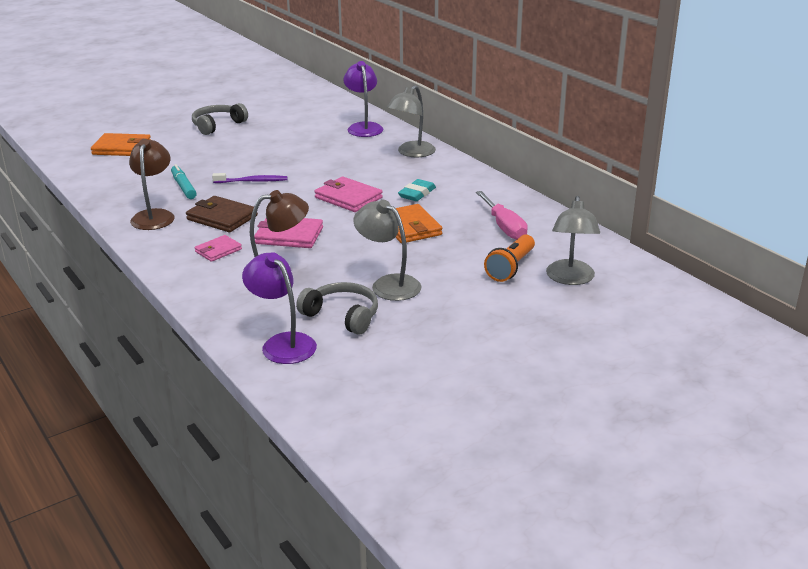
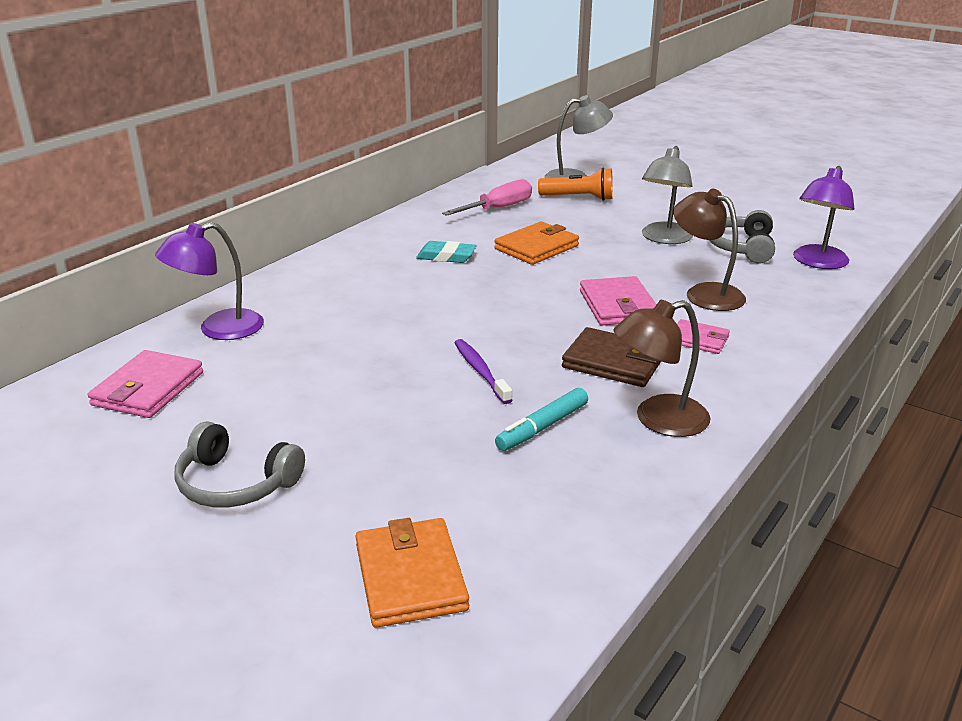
camera: 110 degrees left, 0 degrees up
(222, 217) = (613, 362): brown wallet -> brown wallet turned 75 degrees counterclockwise
(348, 198) = (486, 292): pink wallet -> pink wallet (148, 389)
(411, 153) = (316, 278): grey lamp -> none

